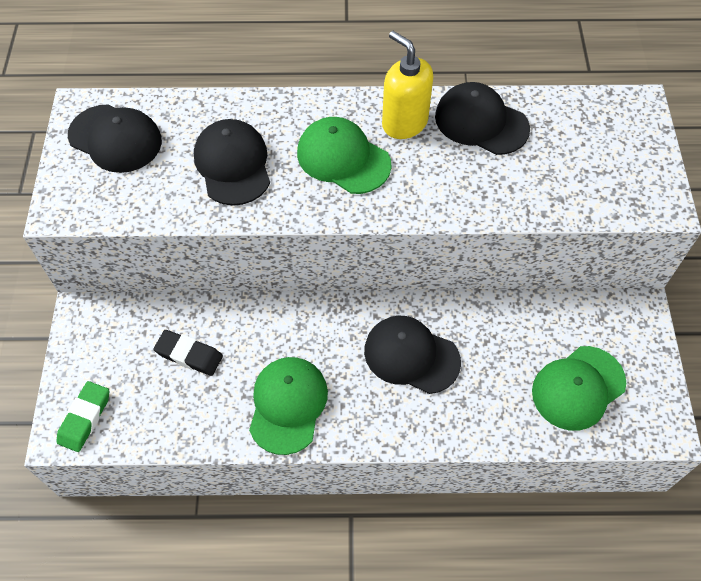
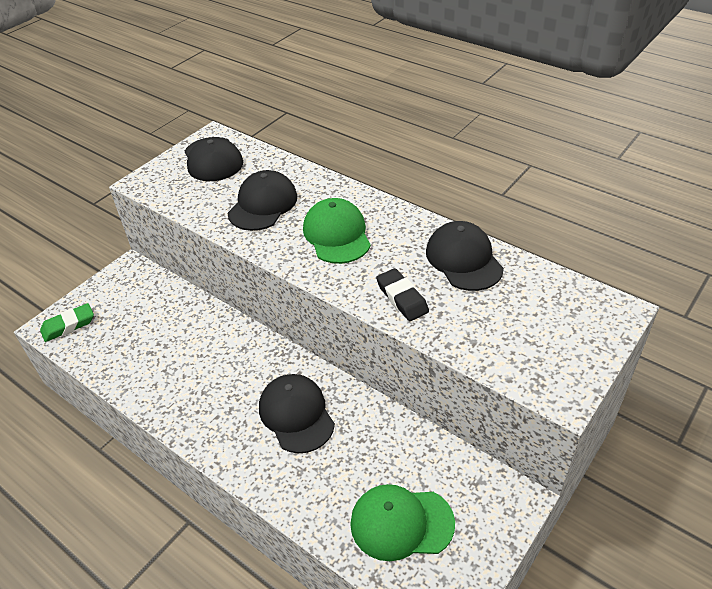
camera: 40 degrees right, 15 degrees down
(189, 355) = (160, 325): black eraser -> black eraser (402, 298)
(288, 405) = (183, 393): green cap -> none
(404, 123) = (404, 233): yellow soap dispenser -> none

